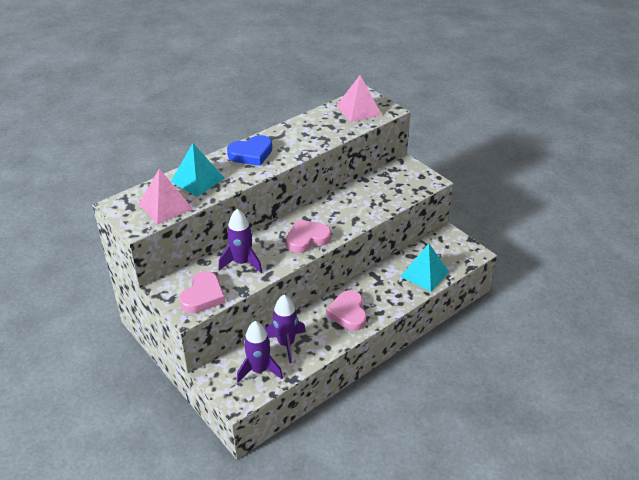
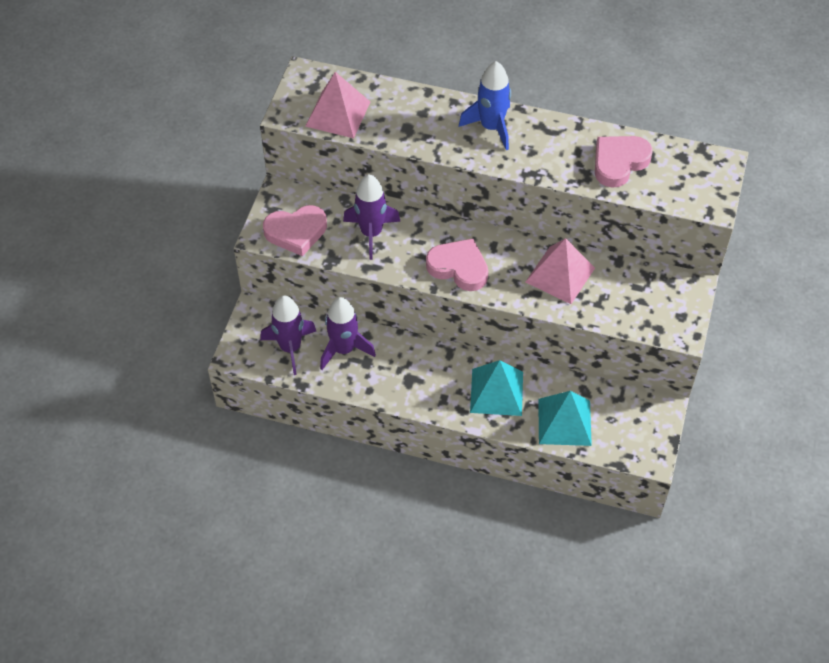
camera: 55 degrees right, 15 degrees up
(197, 180) = (403, 111): turquoise pyramid -> turquoise pyramid (496, 392)
(251, 154) = (491, 127): blue heart -> blue rocket
(348, 313) = (434, 380): pink heart -> pink heart (619, 162)
(358, 110) = (680, 174): pink pyramid -> pink pyramid (560, 275)

